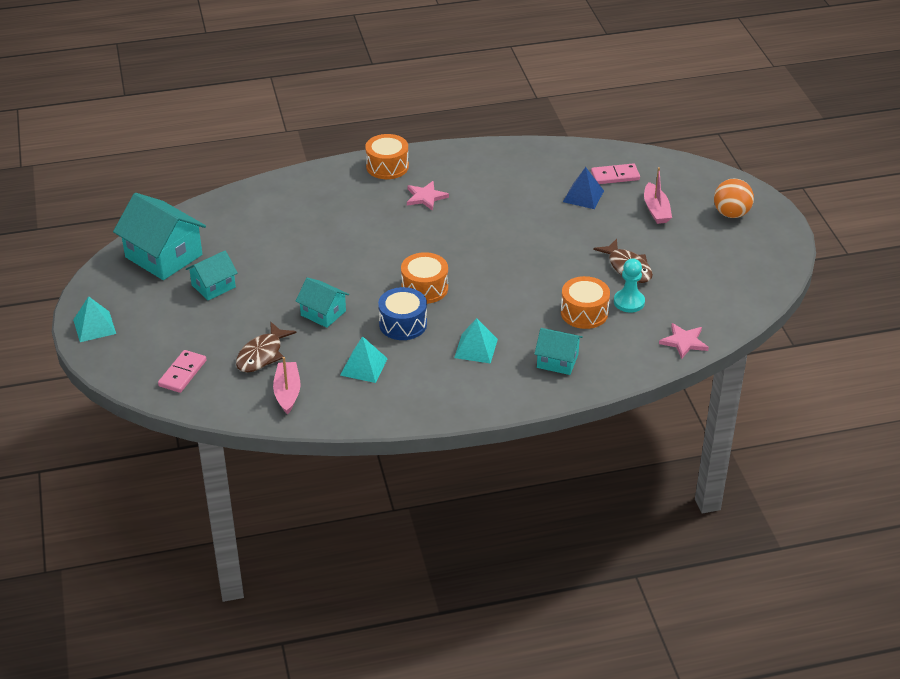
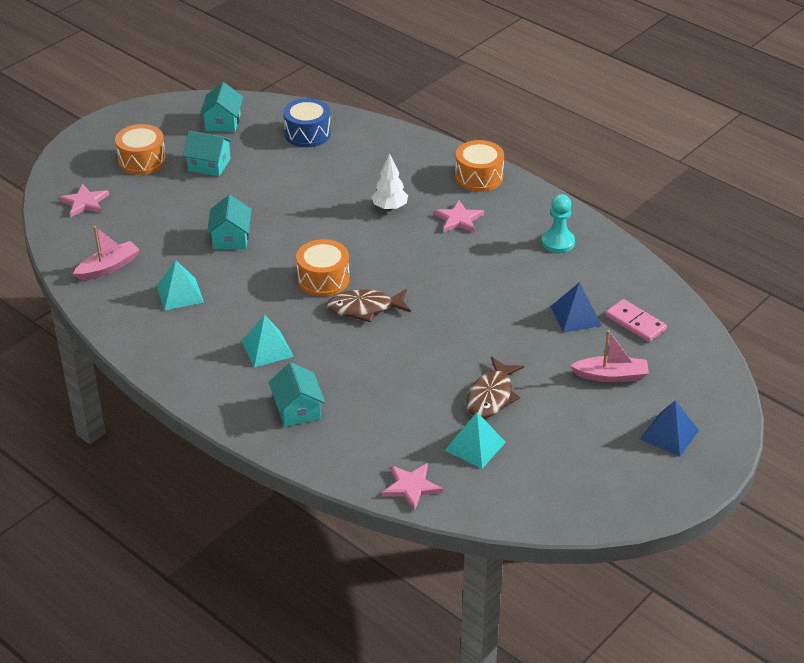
camera: 55 degrees right, 0 degrees up
(94, 326) = (103, 133): turquoise pyramid -> turquoise pyramid (475, 446)
(164, 256) = (223, 122): turquoise house -> turquoise house, size x0.57
(182, 373) = (84, 202): pink domino -> pink star
(262, 355) = (144, 231): brown fish -> brown fish (365, 308)
(375, 221) = (390, 207): none -> white tree
(403, 324) = (259, 289): blue drum -> blue drum (307, 134)
(584, 313) = (388, 396): orange drum -> orange drum (142, 160)
(629, 302) = (436, 420): turquoise pawn -> turquoise pawn (558, 242)
(656, 210) = (611, 376): pink boat -> pink boat turned 135 degrees counterclockwise
(731, 214) = (669, 434): orange ball -> blue pyramid

